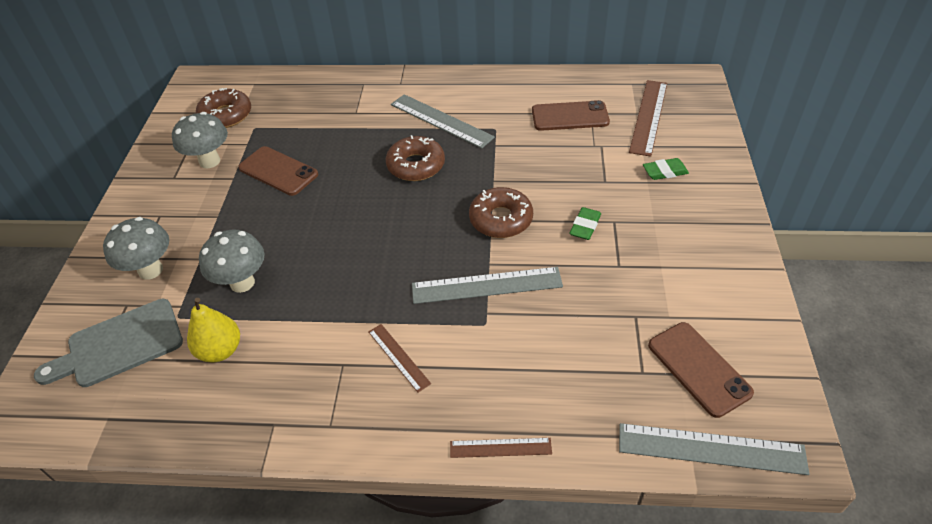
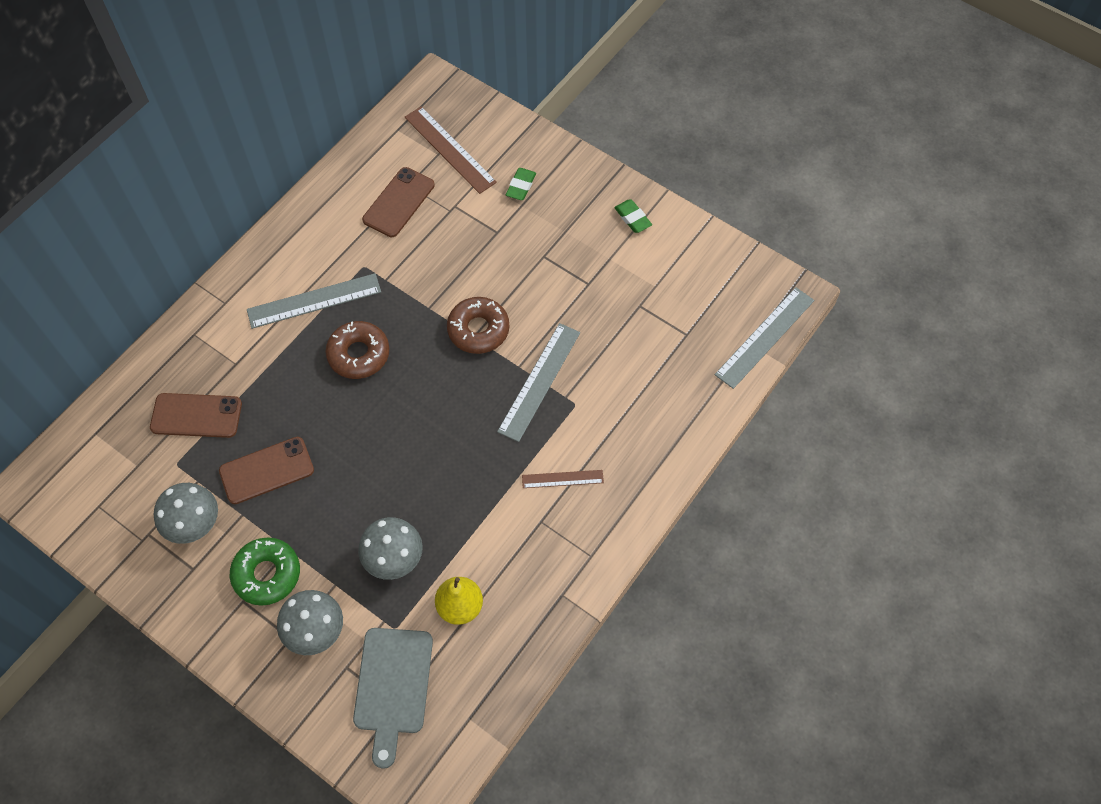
camera: 60 degrees left, 15 degrees up
(189, 216) = (267, 574): none -> green donut
(226, 115) = (129, 482): brown donut -> none
(500, 447) = (683, 455): brown ruler -> none
(585, 226) = (533, 278): green eraser -> green eraser (632, 218)
(698, 369) = (707, 300): brown phone -> brown phone (196, 416)

